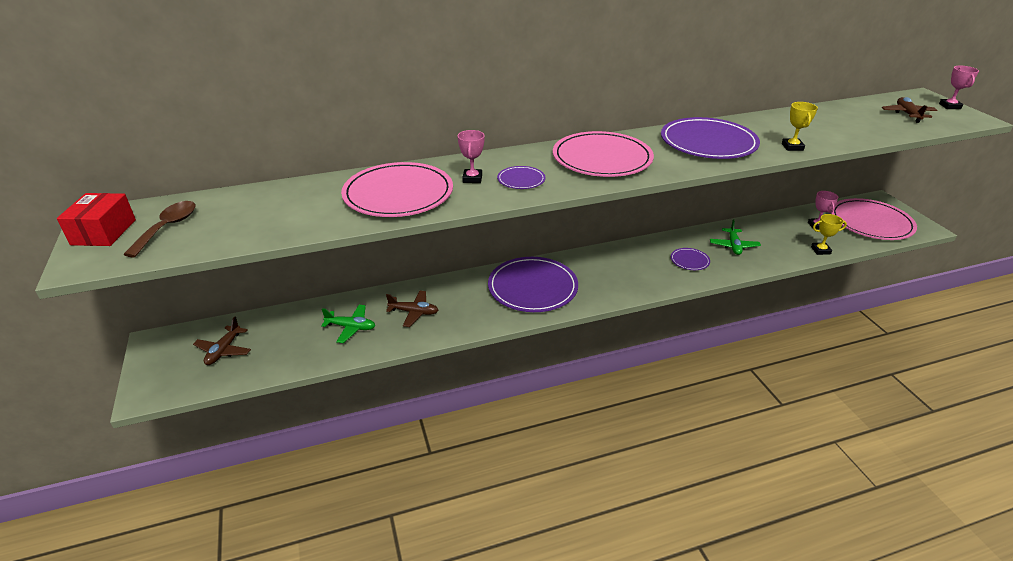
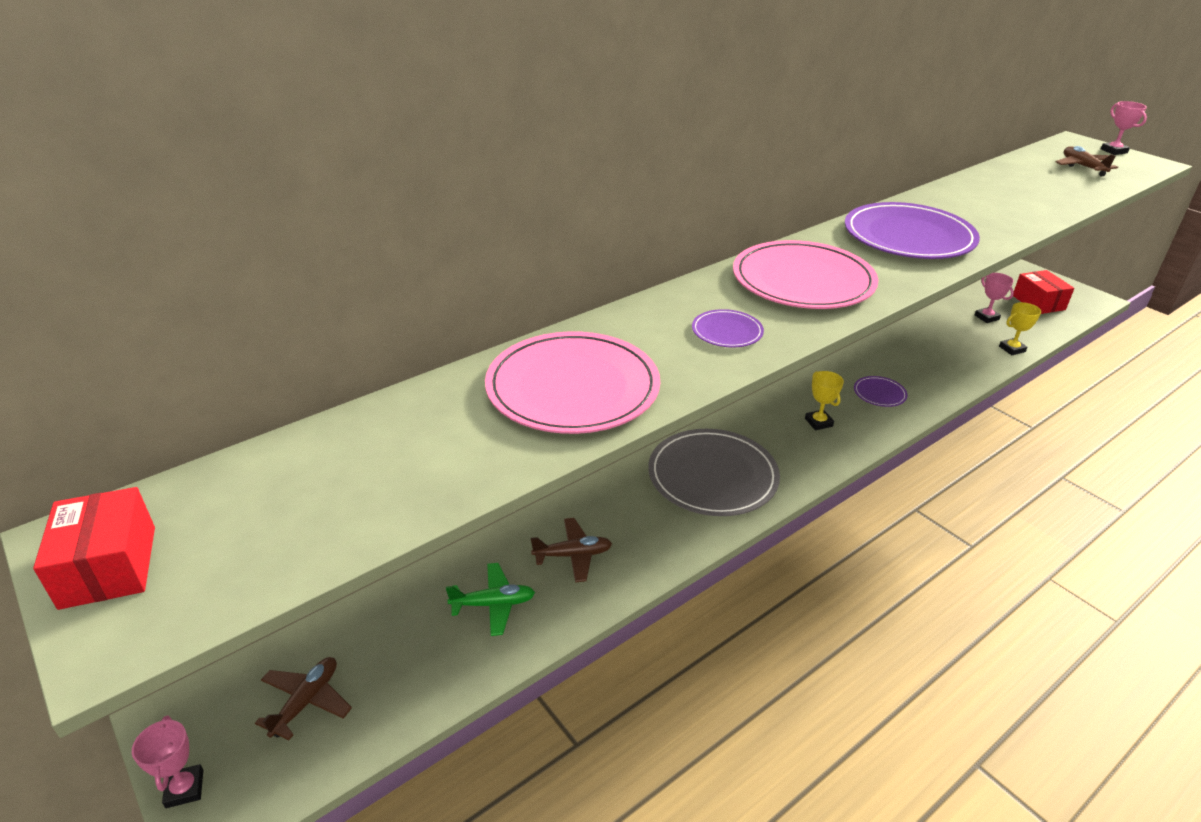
camera: 20 degrees left, 0 degrees up
(168, 228) = (230, 529): brown spoon -> none
(224, 350) = (306, 701): brown plane -> brown plane turned 150 degrees counterclockwise
(472, 179) = (659, 342): pink trophy -> pink trophy (184, 789)
(532, 287) = (712, 476): purple plate -> grey plate
(733, 246) = (915, 362): green plane -> none
(792, 147) = (1006, 228): yellow trophy -> yellow trophy (818, 422)
(871, 222) = (1038, 302): pink plate -> red box

